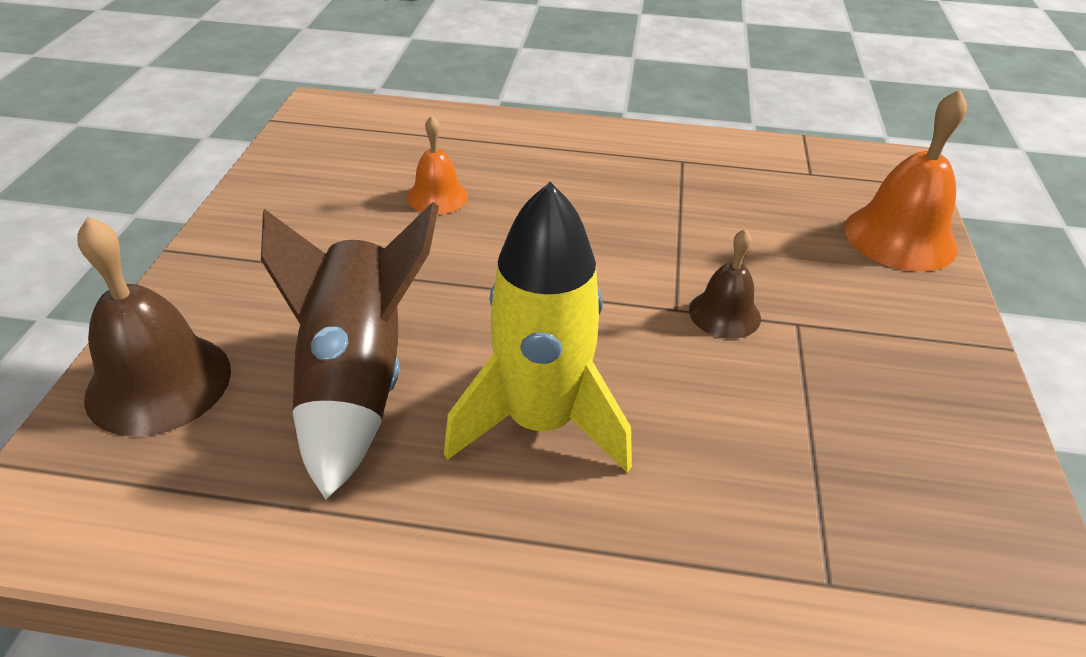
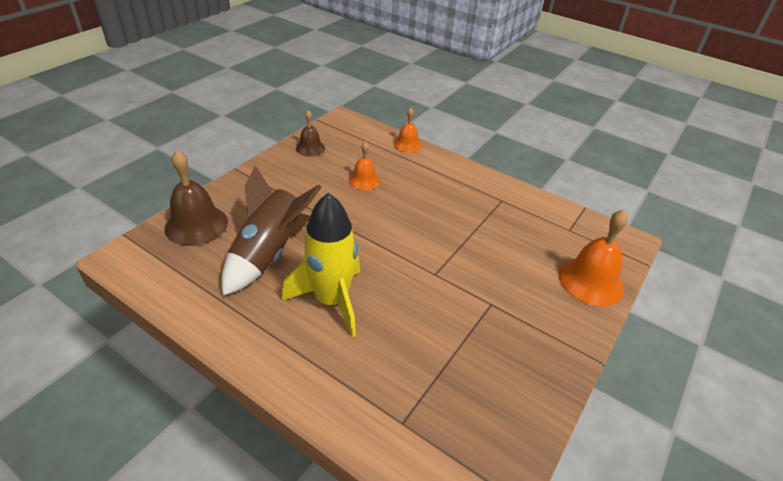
camera: 25 degrees right, 0 degrees up
(466, 118) = (407, 144): none -> orange bell
(724, 314) = (457, 285): brown bell -> brown bell (310, 148)

